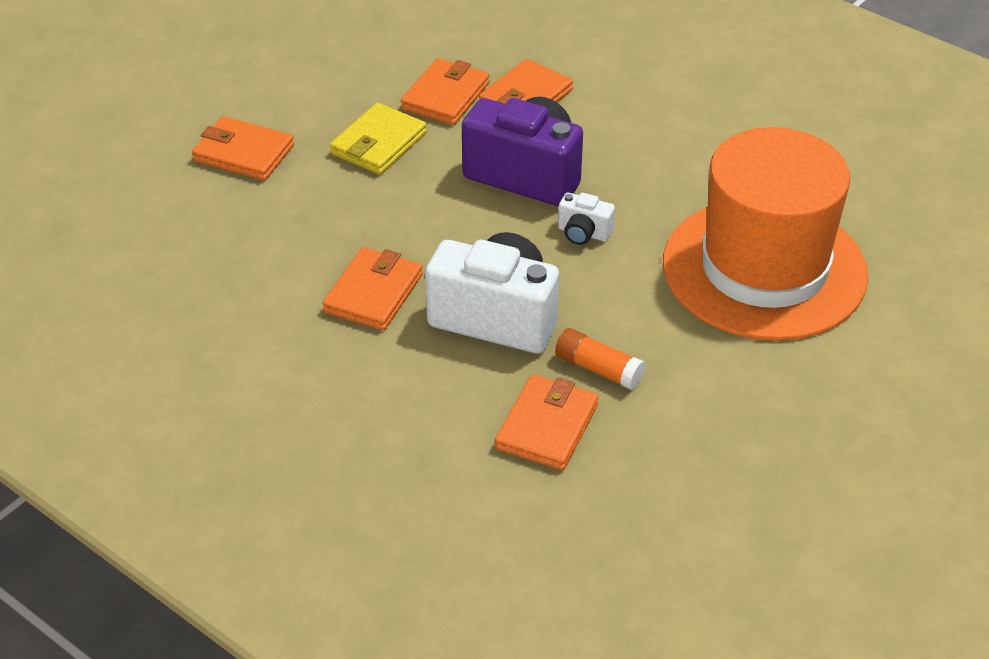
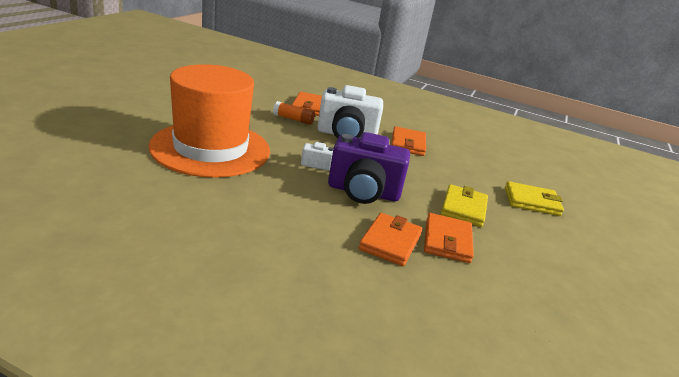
camera: 160 degrees right, 15 degrees down
(243, 153) = (531, 201): orange wallet -> yellow wallet

